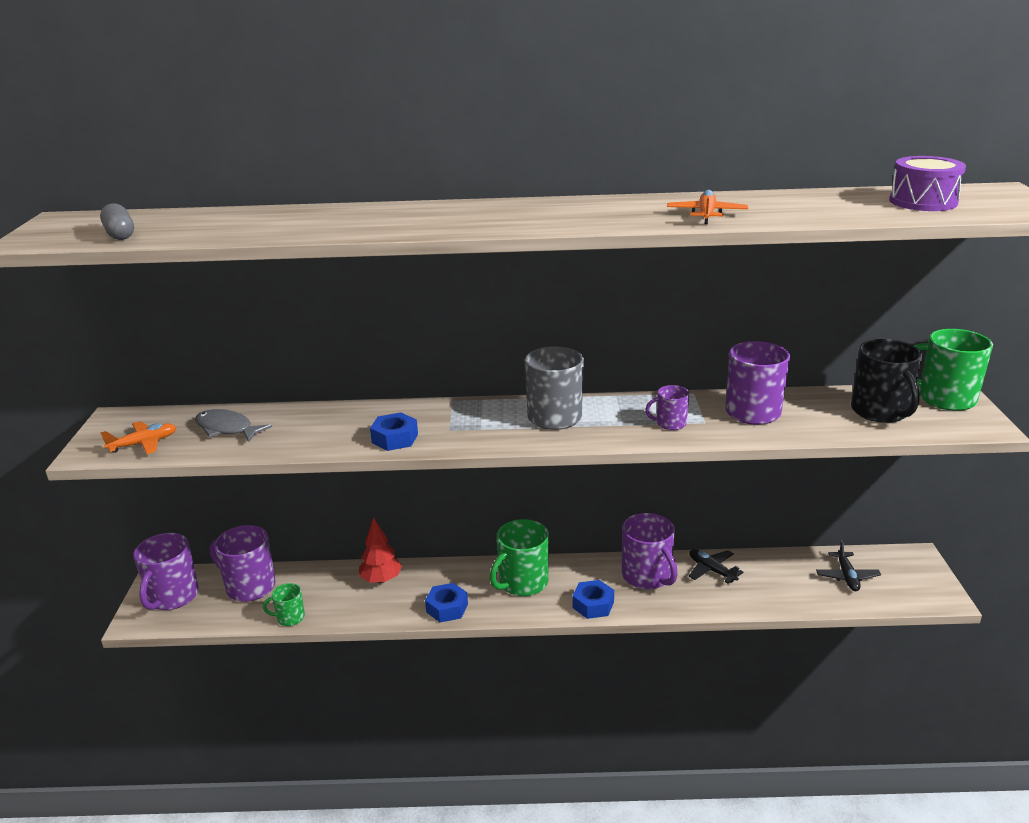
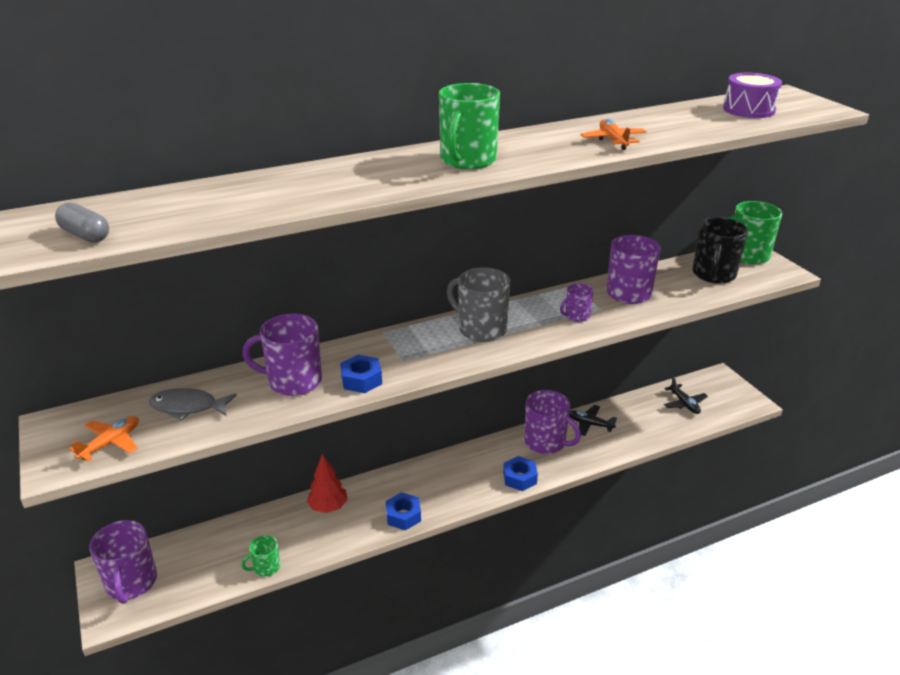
camera: 25 degrees left, 5 degrees up
(249, 586) = (205, 550): purple mug -> purple mug (293, 381)
(522, 583) = (452, 475): green mug -> green mug (467, 160)
(880, 412) = (713, 275): black mug -> black mug turned 60 degrees clockwise

